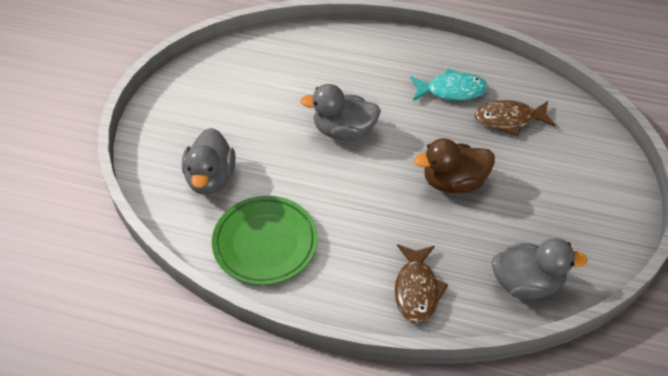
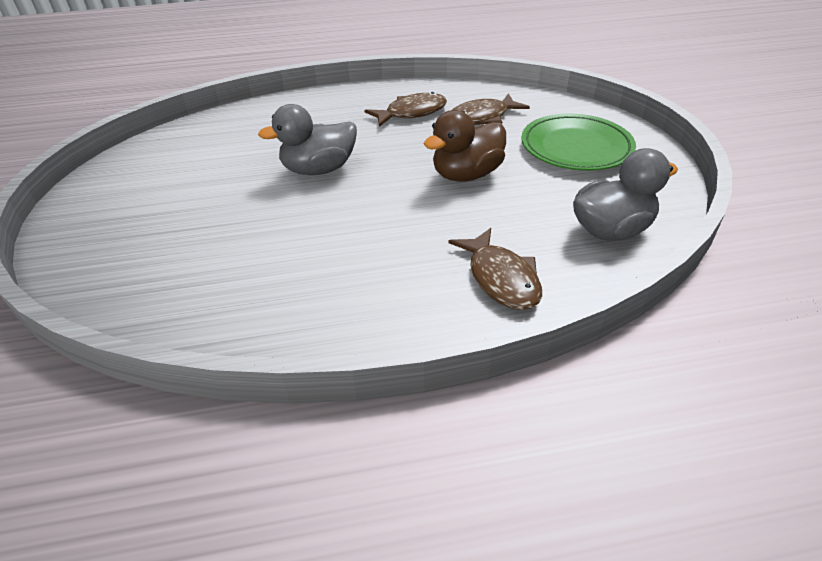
camera: 25 degrees left, 10 degrees down
(211, 178) = (172, 257): grey duck -> none
(265, 243) = (280, 298): green plate -> green plate (576, 148)
(452, 90) = (411, 113): turquoise fish -> brown fish

